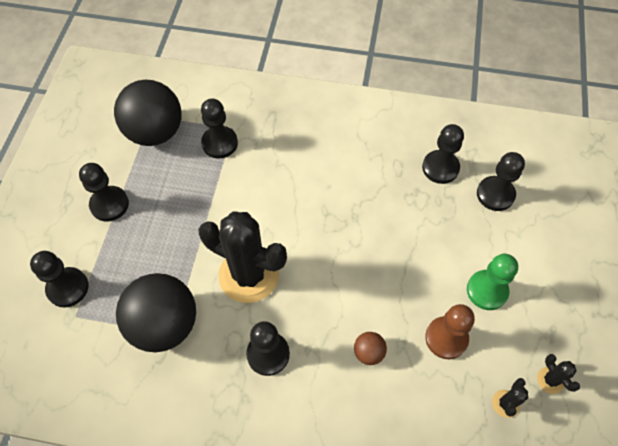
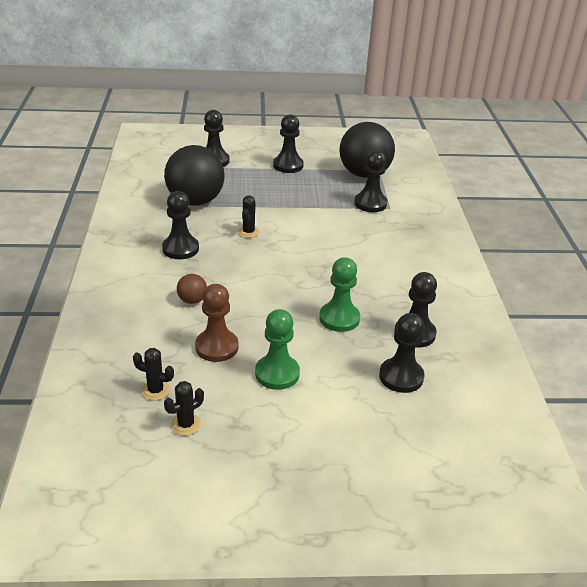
camera: 75 degrees right, 25 degrees down
(249, 275) = (248, 232): black cactus -> black cactus, size x0.41
(413, 221) = (339, 318): none -> green pawn

